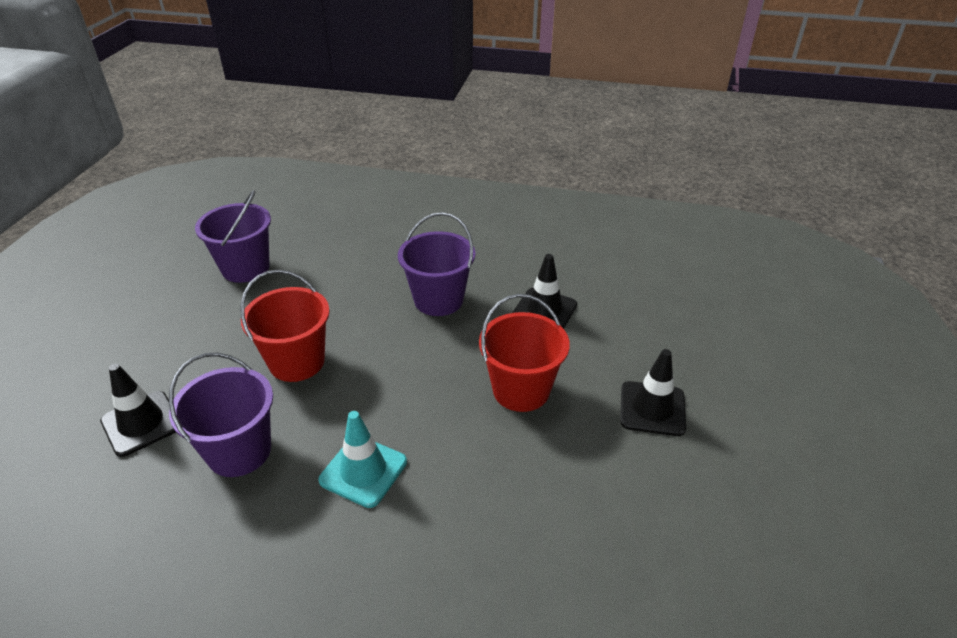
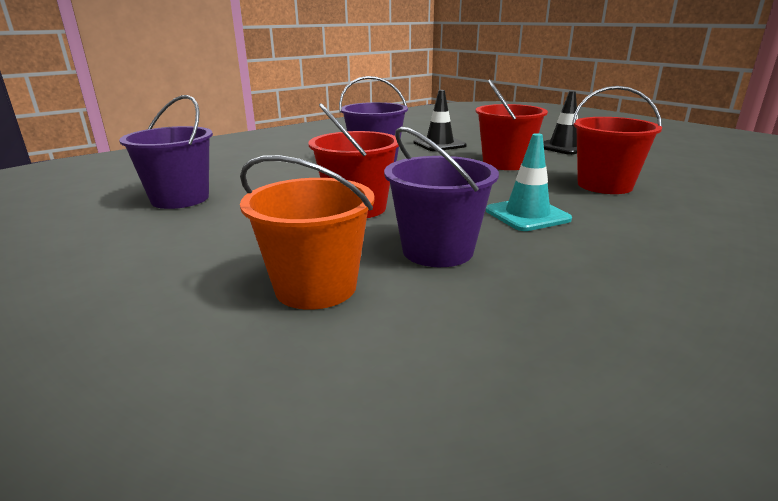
camera: 50 degrees left, 15 degrees down
(141, 423) = (316, 287): black traffic cone -> orange bucket
(515, 497) = (604, 185): none -> red bucket

